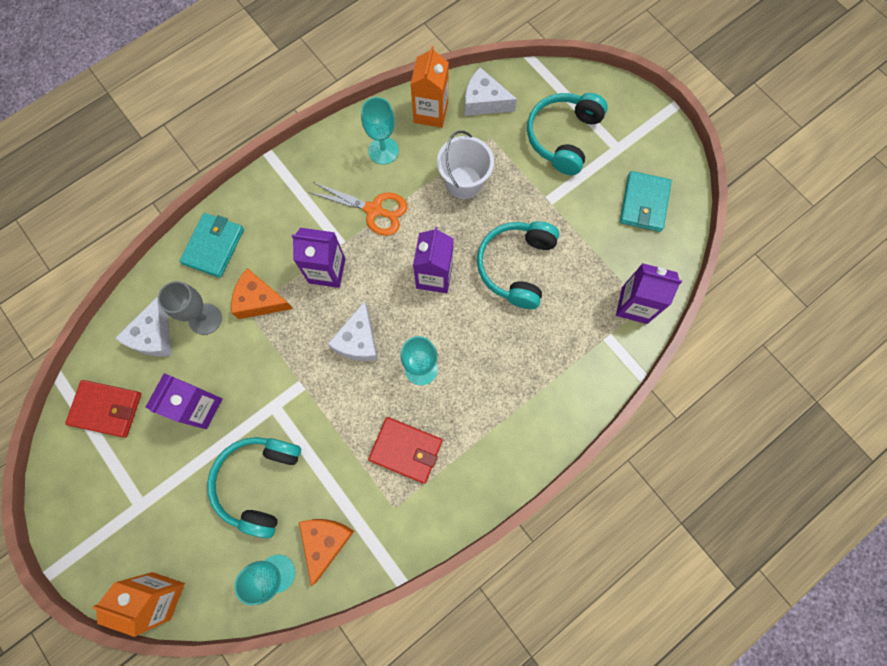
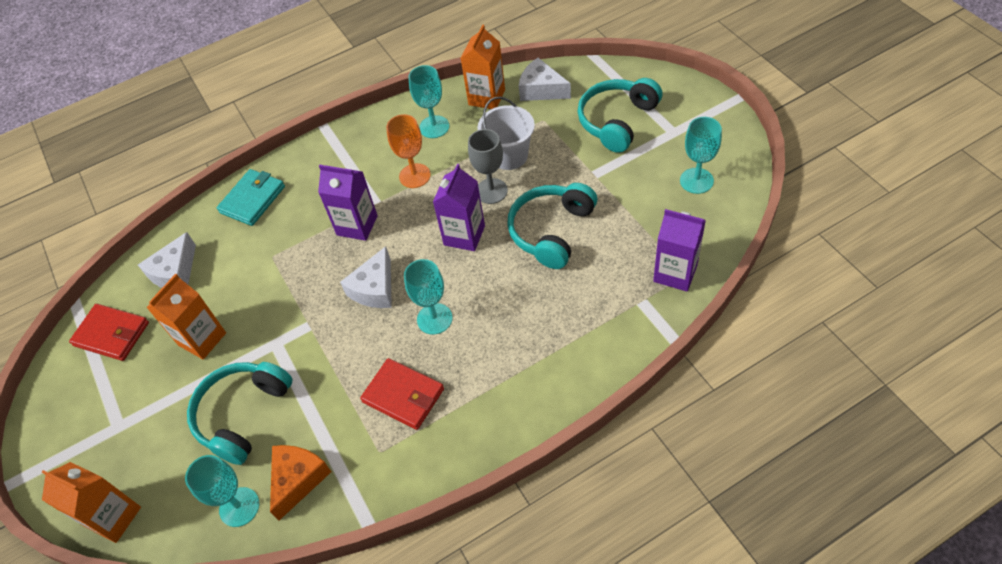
camera: 15 degrees right, 20 degrees down
(200, 407) = (202, 339): purple carton -> orange carton
(205, 319) = (228, 261): grey goblet -> grey goblet (491, 191)
(259, 300) = (284, 247): orange cheese -> none
(374, 210) = (414, 176): orange scissors -> orange goblet
(644, 203) = (696, 181): turquoise wallet -> turquoise goblet

